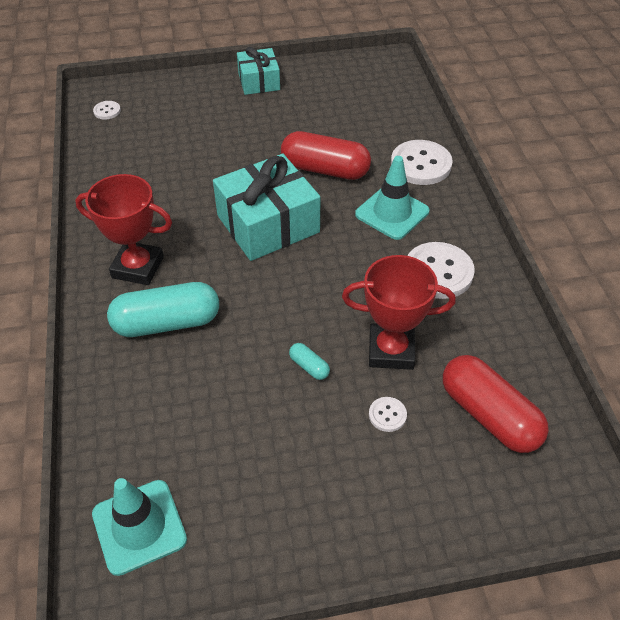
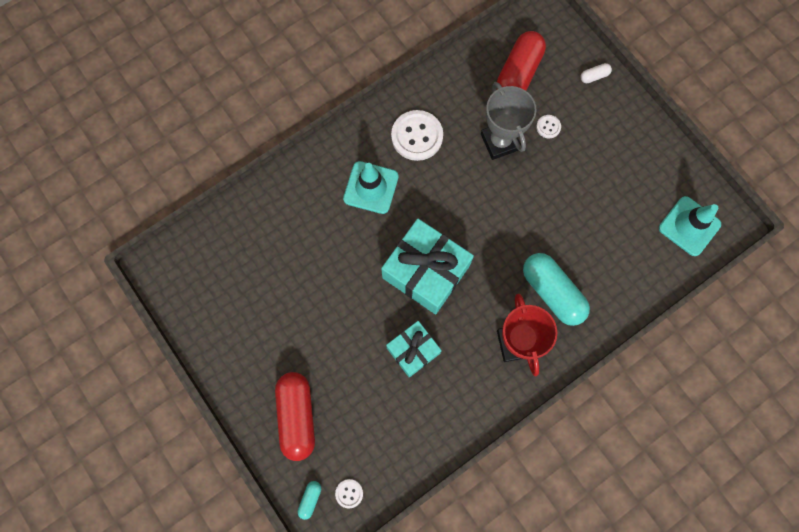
camera: 115 degrees left, 25 degrees up
(259, 81) = (242, 373): turquoise gift -> turquoise gift (413, 350)
(309, 366) = (538, 185): turquoise capsule -> turquoise capsule (310, 499)
(325, 169) = (343, 257): red capsule -> red capsule (297, 416)
(391, 350) = (500, 142): red trophy -> grey trophy
(421, 164) = (303, 186): white button -> none
(446, 516) = (594, 76): none -> white capsule

